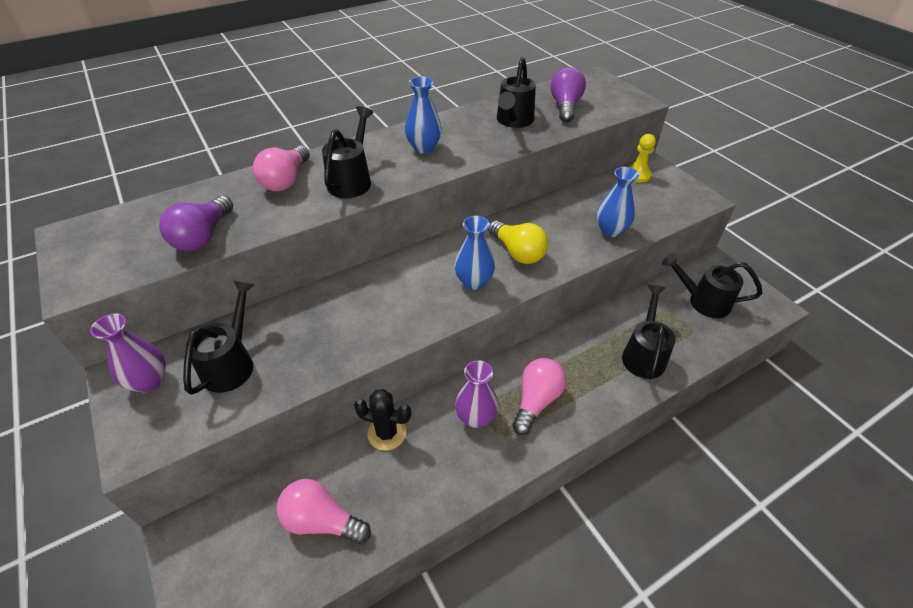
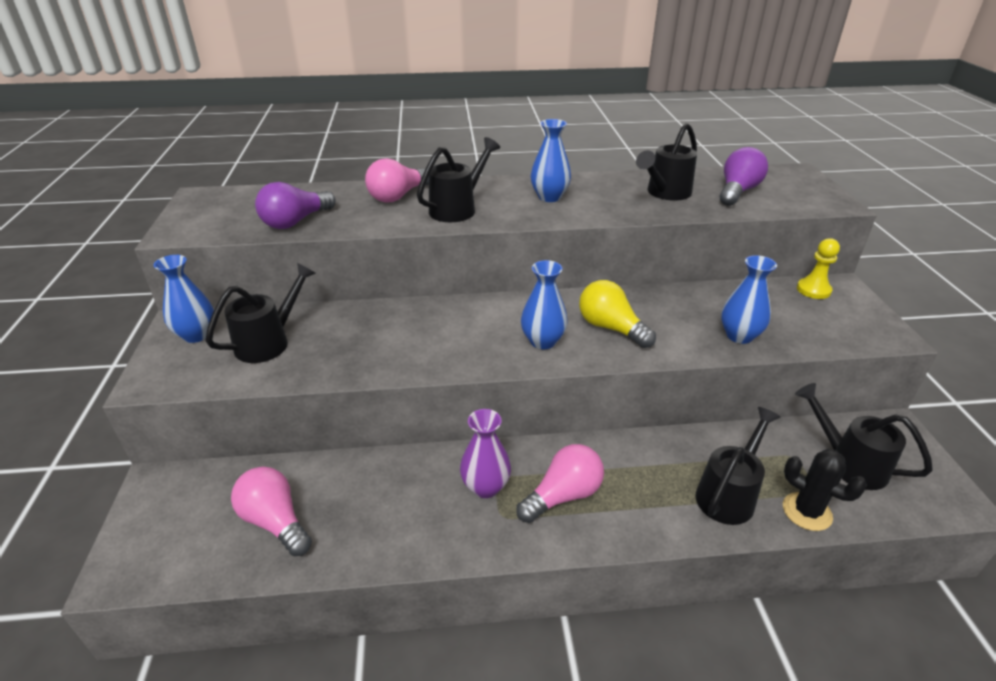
camera: 25 degrees right, 10 degrees down
(149, 381) = (196, 335): purple vase -> blue vase
(387, 433) = (386, 467): black cactus -> black cactus (807, 512)
(518, 252) = (610, 328): yellow light bulb -> yellow light bulb turned 150 degrees clockwise

